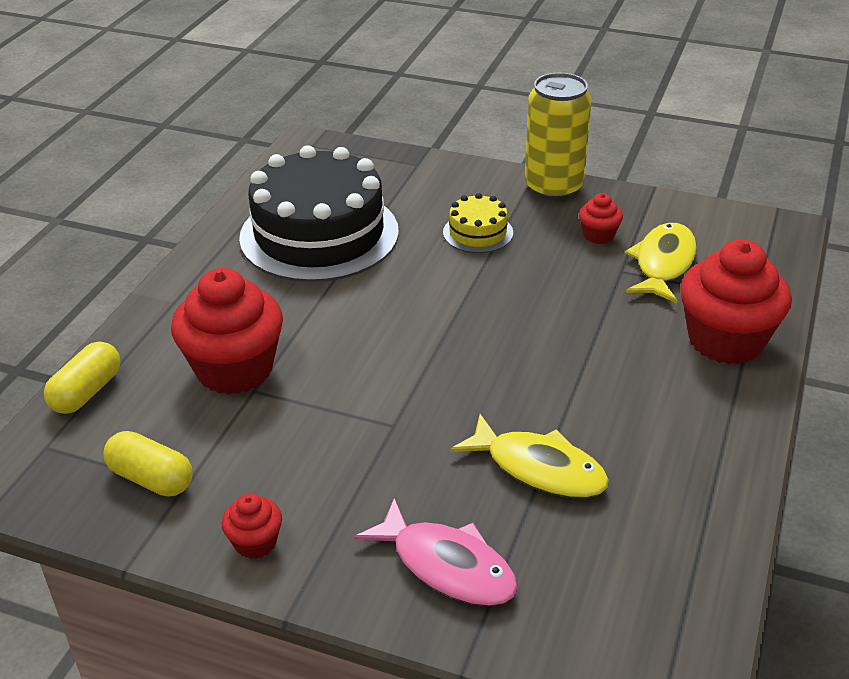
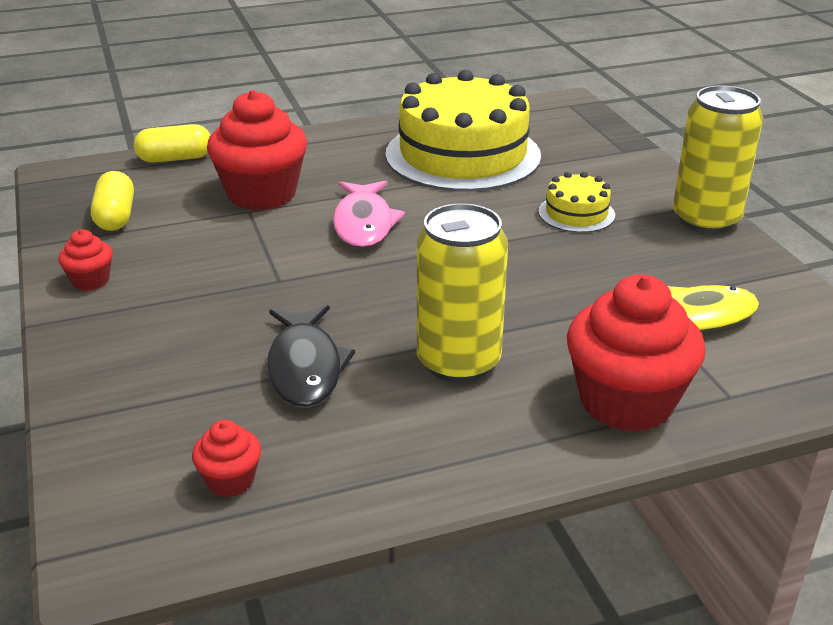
camera: 50 degrees right, 5 degrees down
(319, 234) = (463, 155): black cake -> yellow cake
(447, 566) = (143, 371): pink fish -> pink fish (364, 224)
(539, 468) = (305, 368): yellow fish -> black fish
(598, 235) = (674, 269): red cupcake -> red cupcake (230, 480)
(609, 388) = (458, 362): none -> yellow can

